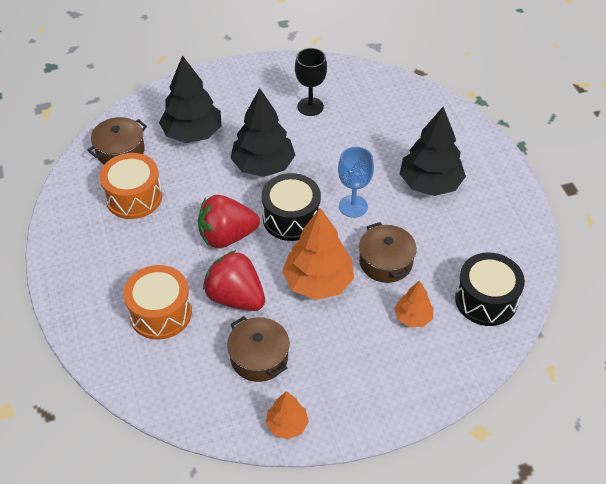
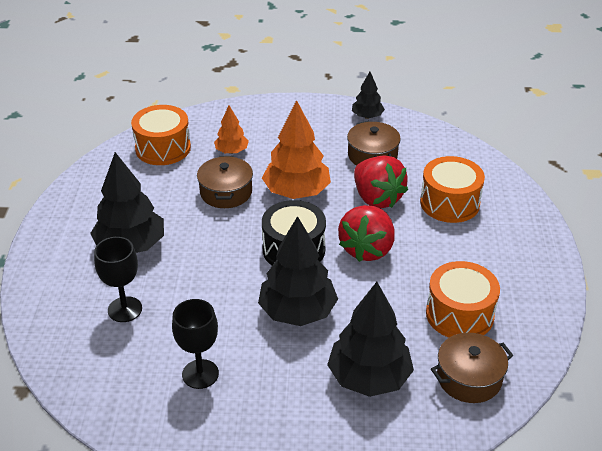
camera: 160 degrees left, 10 degrees down
(227, 236) = (367, 249): red strawberry -> red strawberry turned 105 degrees clockwise
(287, 425) = (367, 116): orange tree -> black tree
(353, 206) = (224, 245): blue goblet -> none
(393, 133) = (125, 309): none -> black goblet
(486, 300) = (163, 148): black drum -> orange drum

